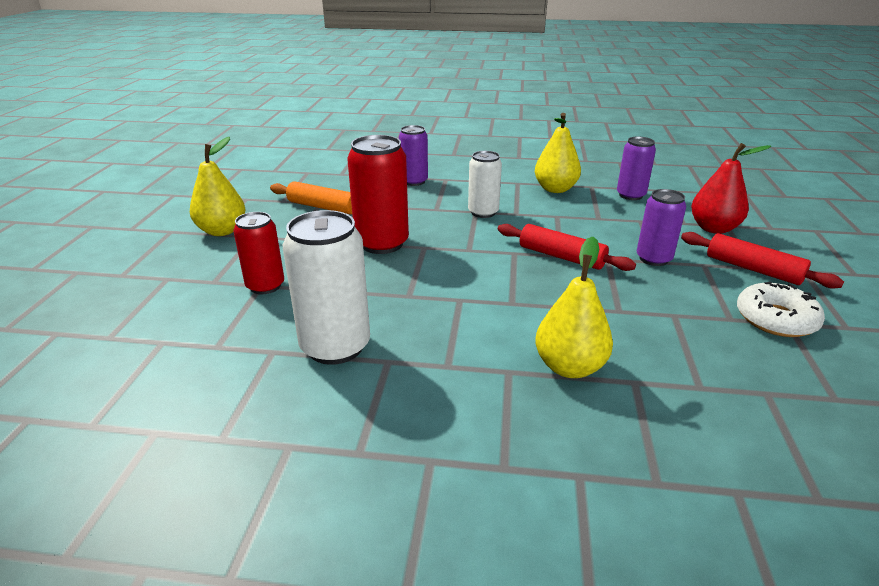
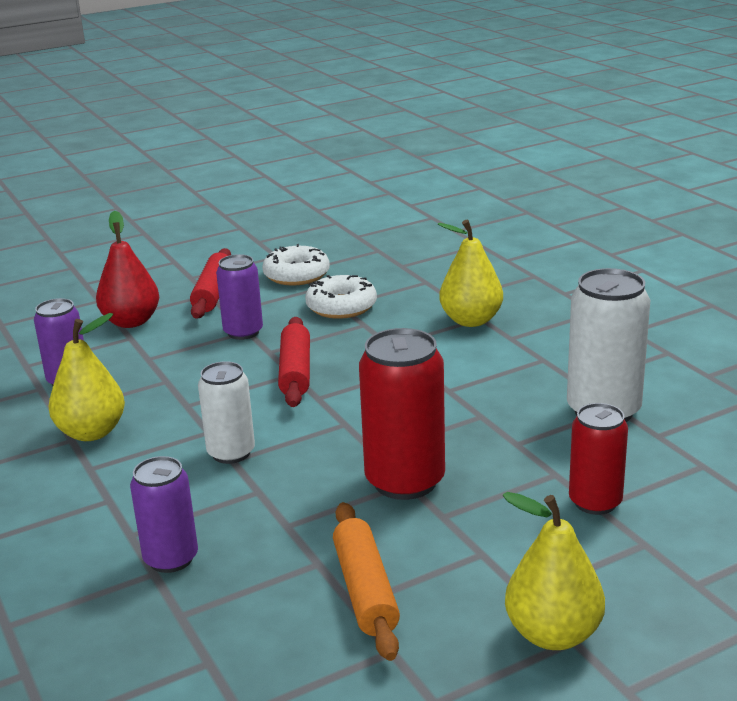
camera: 125 degrees left, 5 degrees down
(670, 314) = (341, 306): none -> white donut

